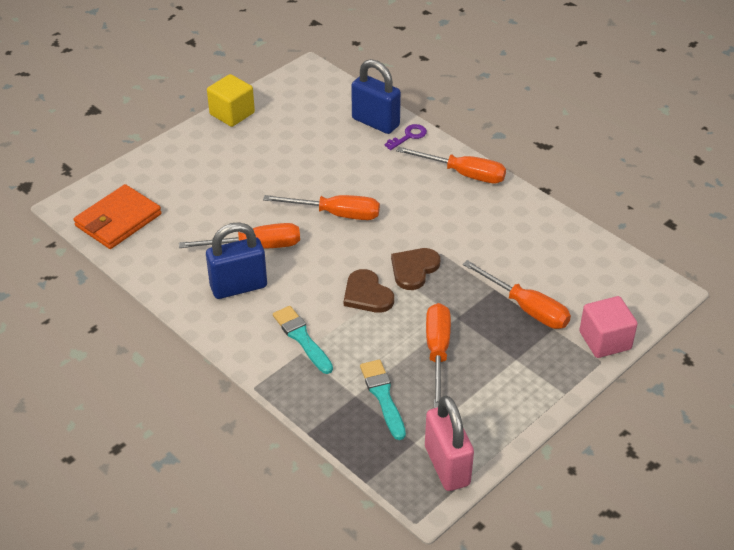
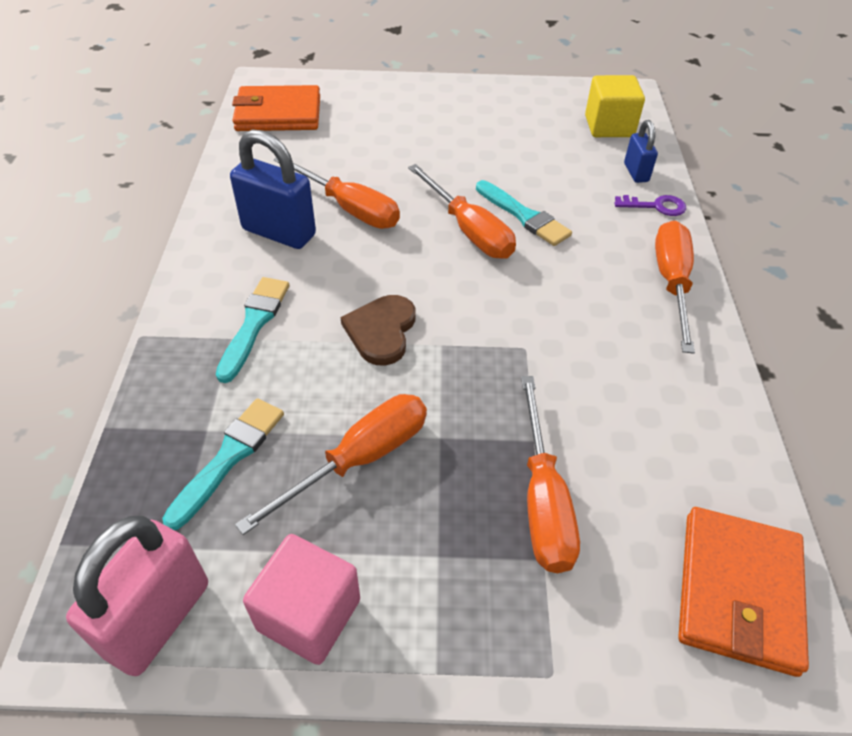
camera: 45 degrees right, 5 degrees up
(232, 113) = (501, 89): yellow cube -> yellow cube (609, 126)
(352, 187) = (524, 216): none -> turquoise brush
(375, 122) = (636, 172): blue padlock -> blue padlock, size x0.55
(414, 269) = (469, 343): brown heart -> none
(463, 174) = (671, 282): orange screwdriver -> orange screwdriver turned 150 degrees counterclockwise
(605, 340) = (598, 648): pink cube -> pink cube (309, 614)
(627, 284) = (738, 592): none -> orange wallet

